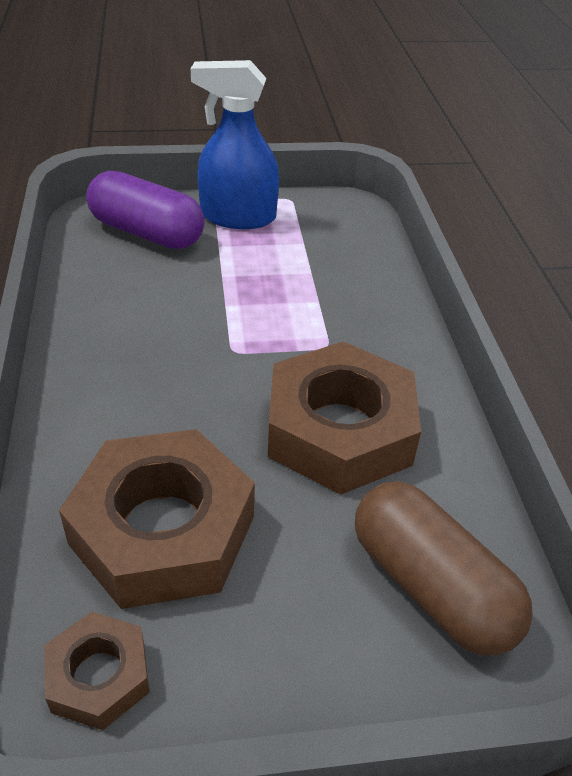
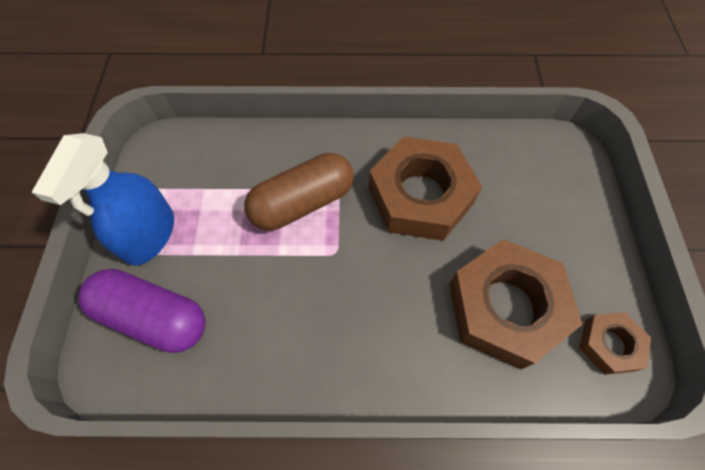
camera: 80 degrees left, 20 degrees up
(147, 232) = (154, 317): purple capsule -> purple capsule turned 75 degrees clockwise
(431, 587) = (534, 172): brown capsule -> brown capsule (302, 203)

